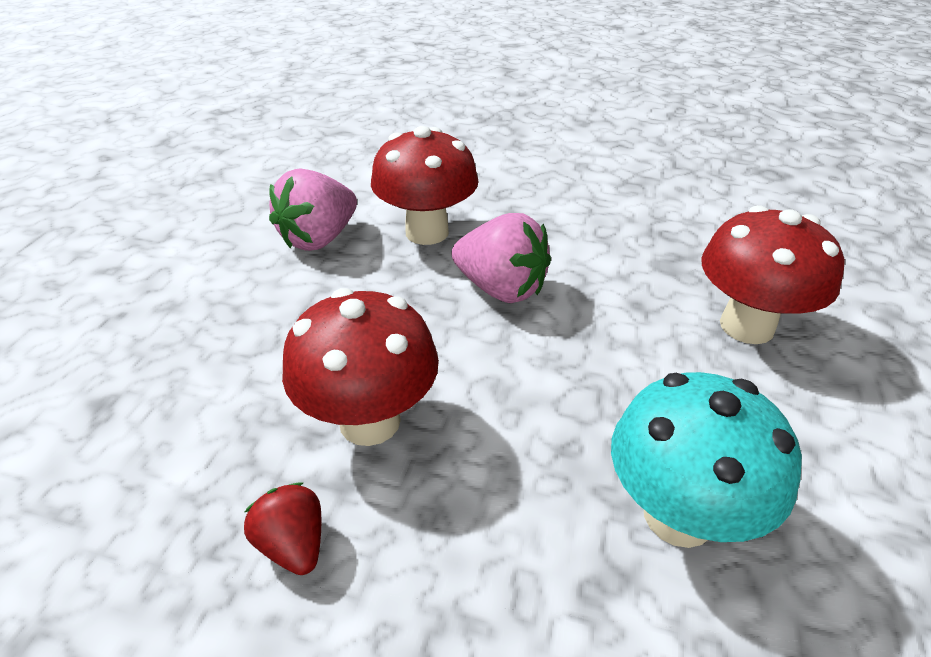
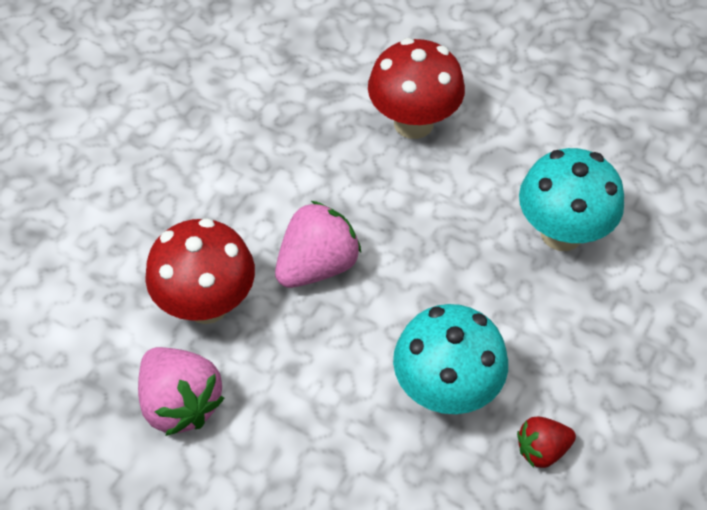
camera: 75 degrees left, 15 degrees up
(370, 421) = (446, 390): red mushroom -> turquoise mushroom

